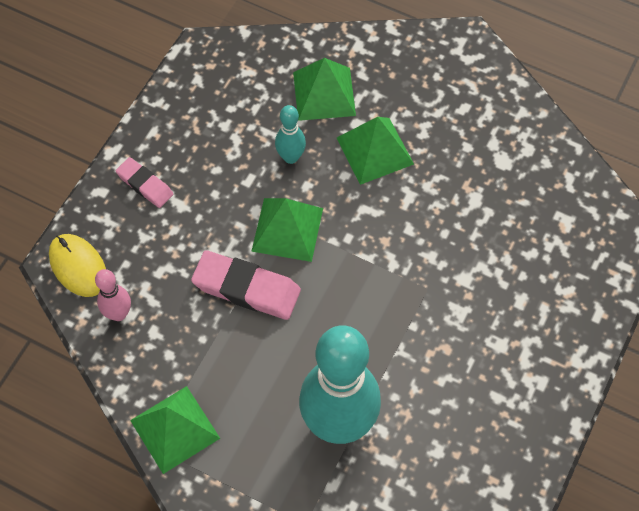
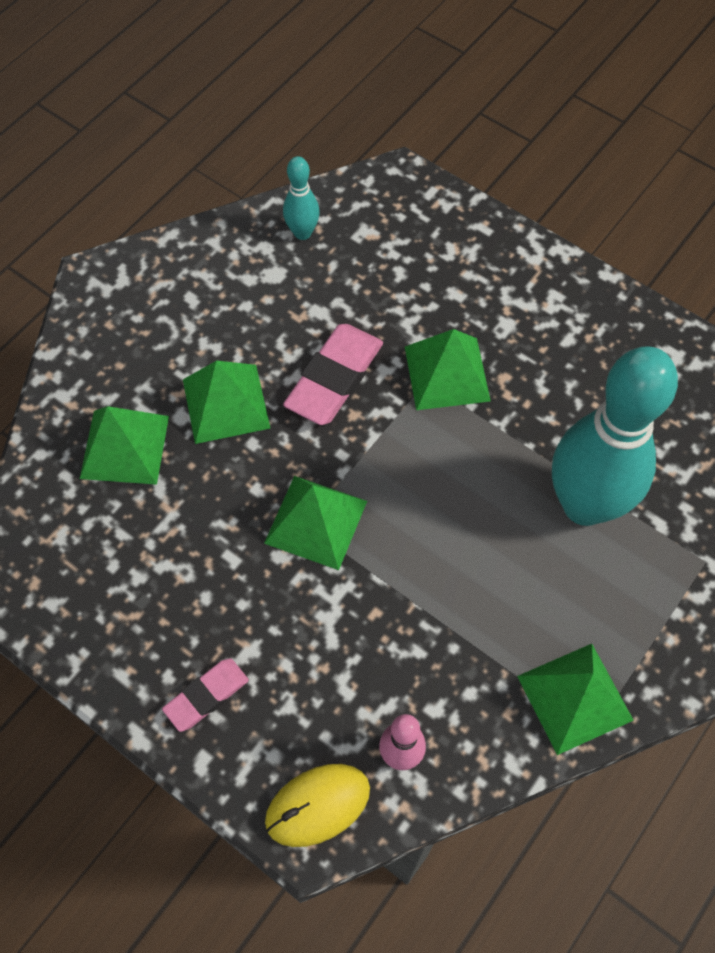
camera: 80 degrees left, 0 degrees up
(246, 288) = (391, 583): pink eraser -> pink eraser (334, 378)
(291, 157) = (210, 501): turquoise bowling pin -> turquoise bowling pin (302, 233)
(439, 303) = (447, 373): none -> green pyramid

